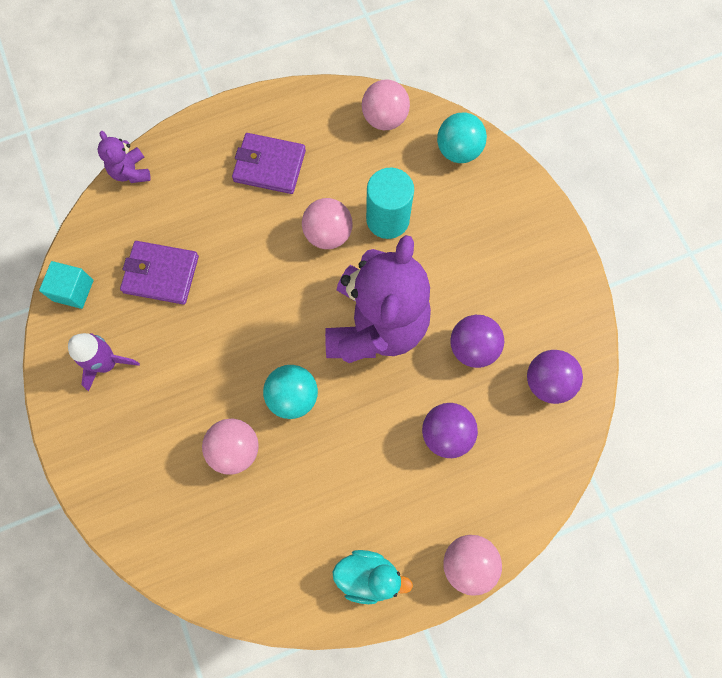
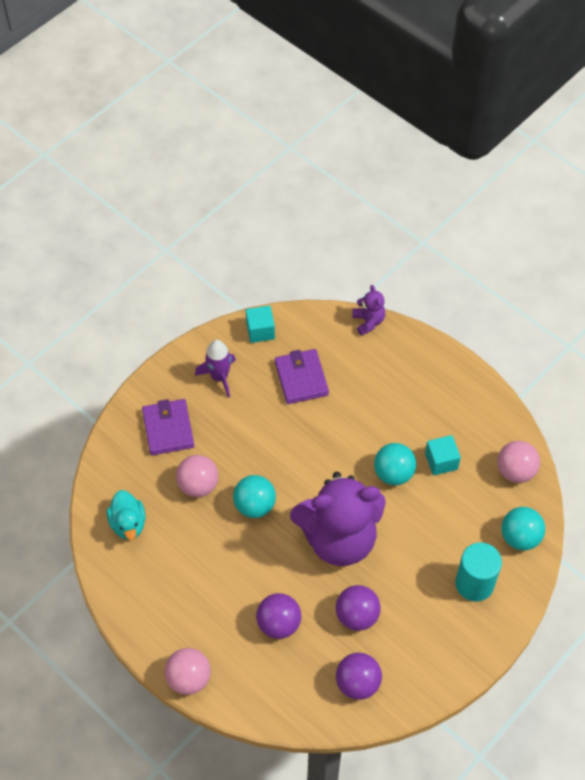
camera: 65 degrees right, 15 degrees down
(131, 172) = (368, 321): purple teddy bear -> purple teddy bear turned 120 degrees clockwise
(269, 166) = (426, 408): purple wallet -> purple wallet (168, 429)
(328, 234) = (393, 473): pink ball -> turquoise ball
(338, 181) = (441, 461): none -> turquoise cube
(368, 576) = (149, 612): turquoise duck -> turquoise duck (128, 523)
(387, 219) = (429, 510): turquoise cylinder -> turquoise cylinder (474, 583)

